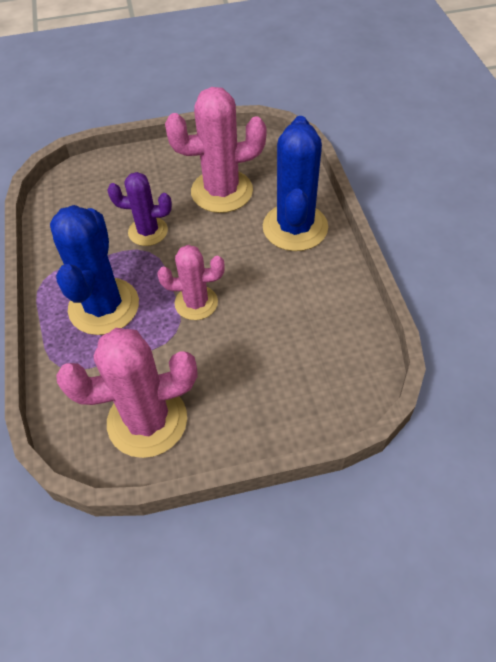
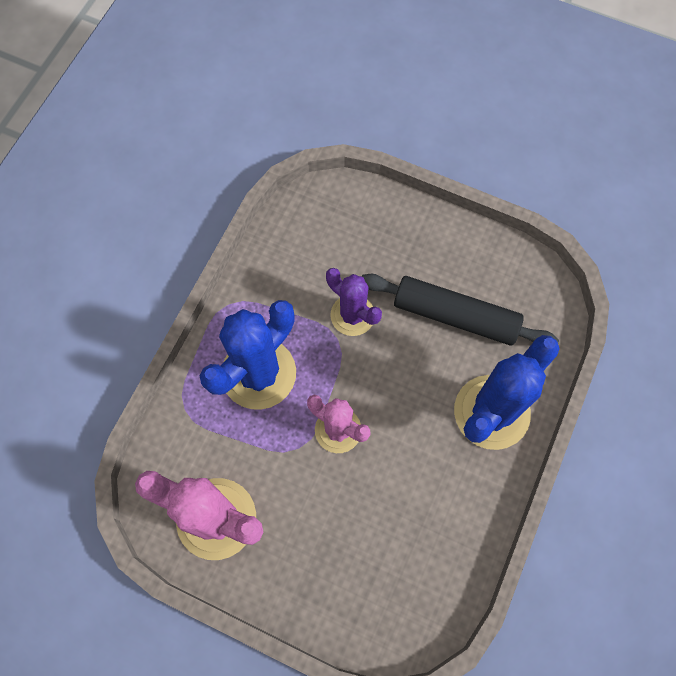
camera: 35 degrees right, 15 degrees up
(222, 191) = (455, 316): pink cactus -> black rolling pin

